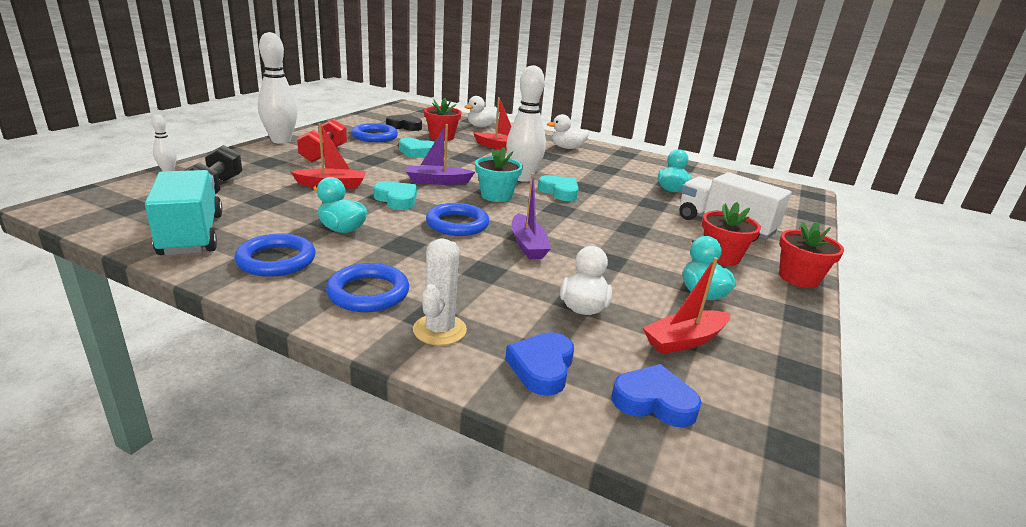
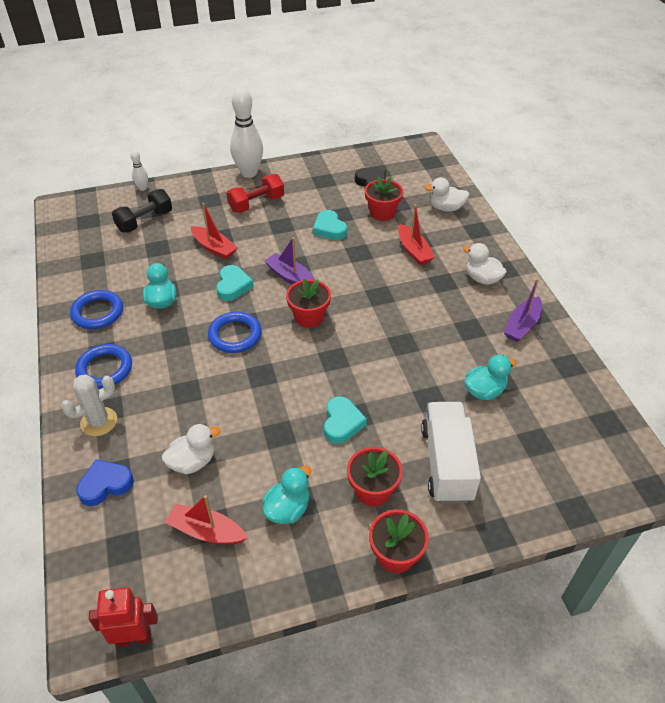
camera: 50 degrees right, 20 degrees up
(191, 235) = (86, 265): turquoise truck -> none
(375, 136) = (325, 191): blue ring -> none
(496, 196) = (309, 317): turquoise flower pot -> red flower pot
(522, 178) = (365, 304): white bowling pin -> none
(528, 245) = (248, 384): purple boat -> purple boat (522, 325)
(559, 192) = (368, 338): turquoise heart -> turquoise heart (342, 423)
(654, 402) = (120, 550): blue heart -> none
(796, 449) = (134, 638): none -> red robot

